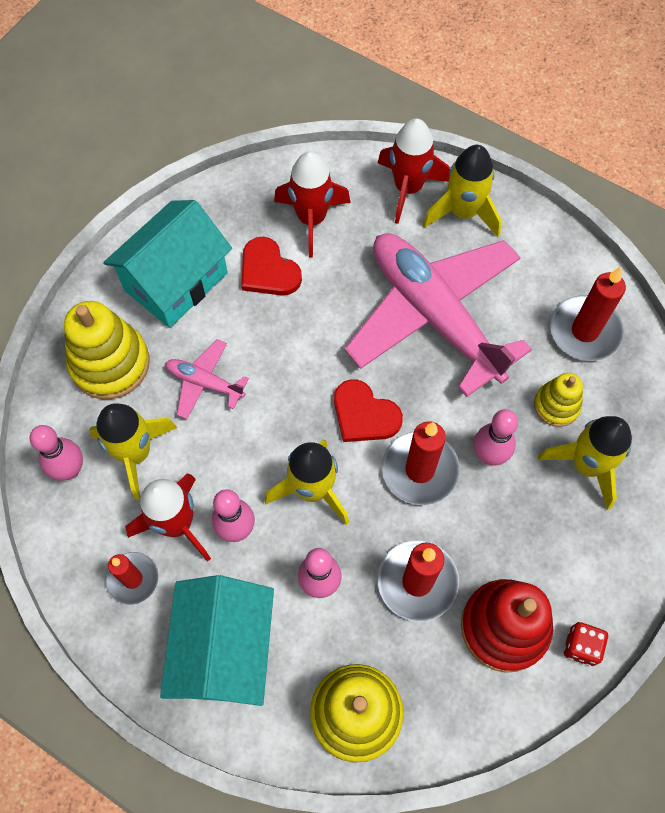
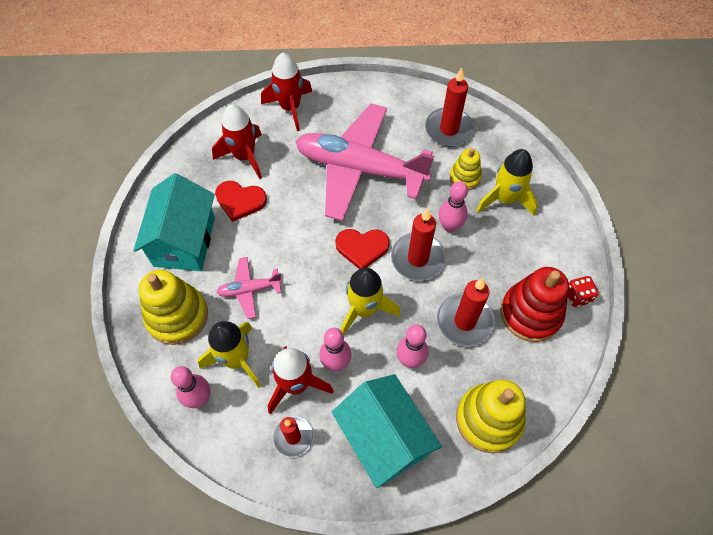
camera: 35 degrees left, 5 degrees down
(463, 212) = (332, 104): yellow rocket -> none

